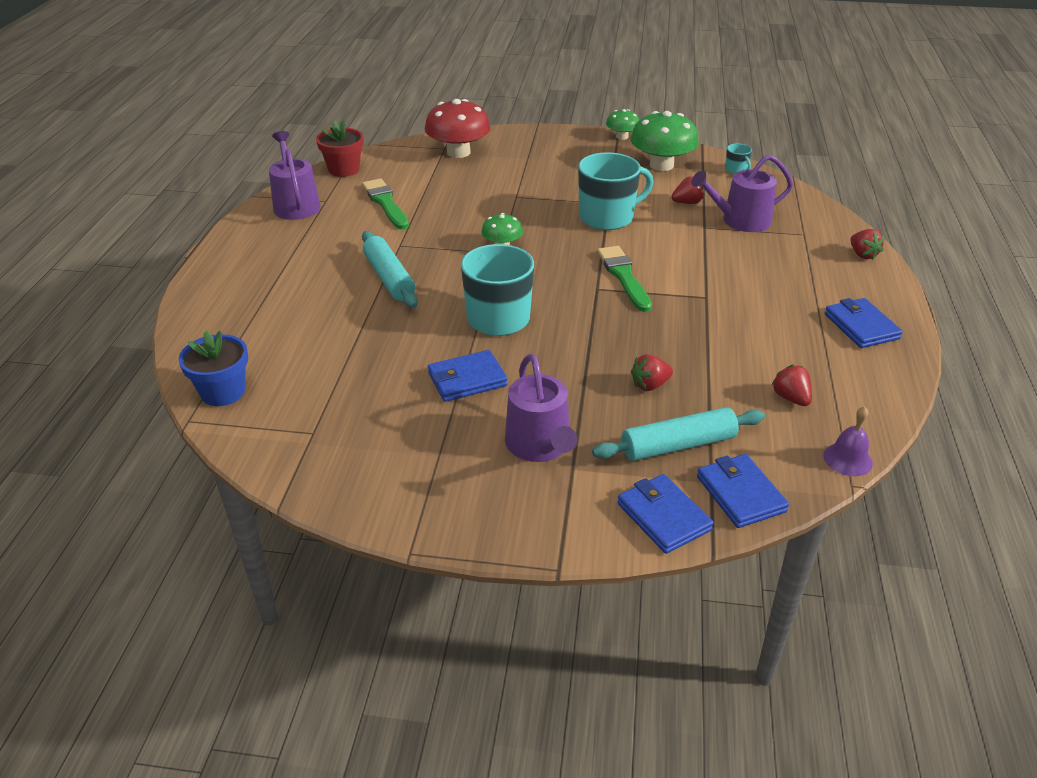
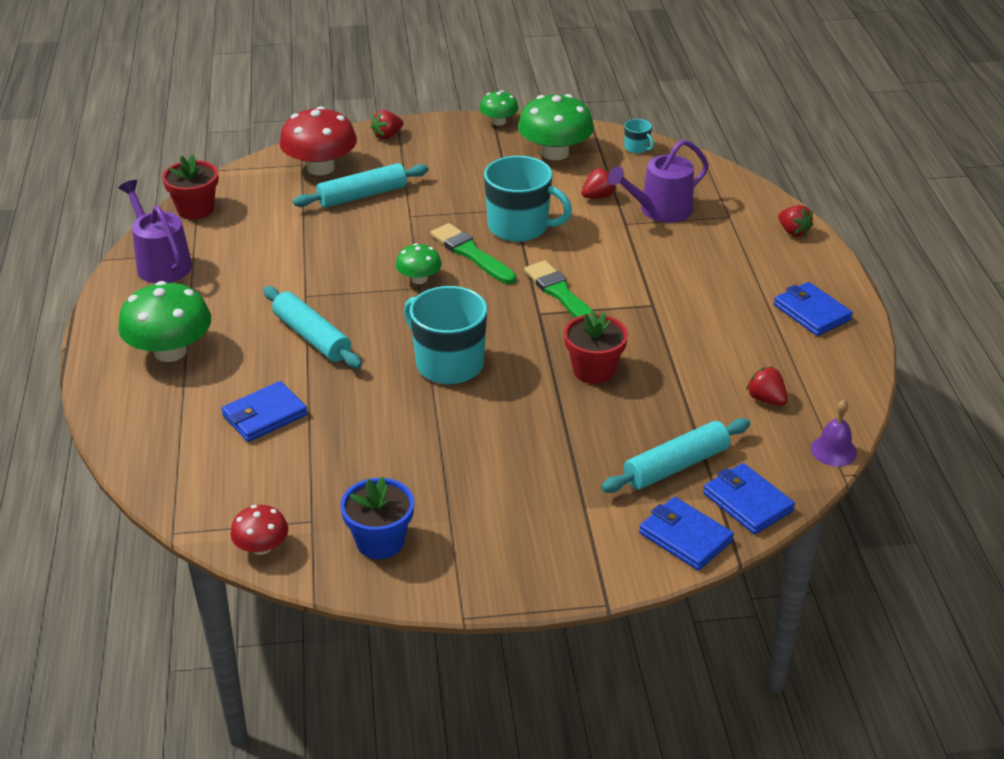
camera: 15 degrees left, 0 degrees up
(223, 392) = (194, 496): blue flower pot -> blue flower pot (380, 541)
(257, 448) = (261, 547): none -> red mushroom
(267, 271) = (170, 351): none -> green mushroom
(385, 203) = (265, 246): green brush -> green brush (471, 253)
(467, 379) = (445, 436): blue wallet -> blue wallet (265, 415)
(483, 176) = (362, 195): none -> turquoise rolling pin
(540, 445) = (545, 491): purple watering can -> none
(607, 217) = (520, 227): turquoise mug -> turquoise mug turned 60 degrees clockwise
(629, 344) = (593, 370): none -> red flower pot
(650, 385) = (629, 410): red strawberry -> red strawberry (387, 136)

